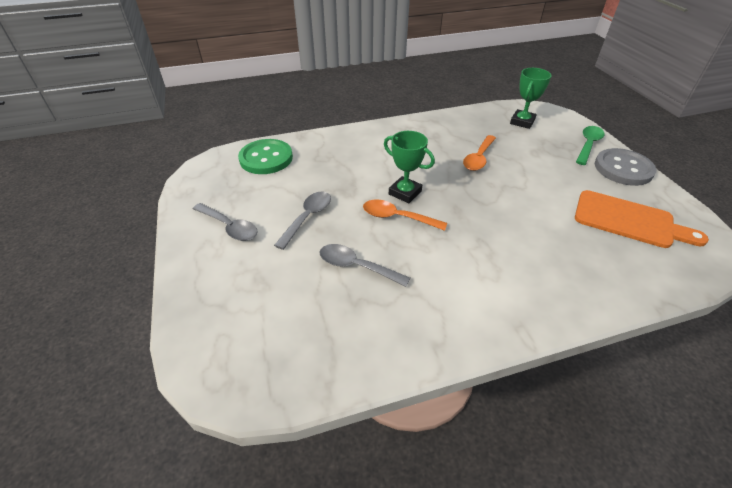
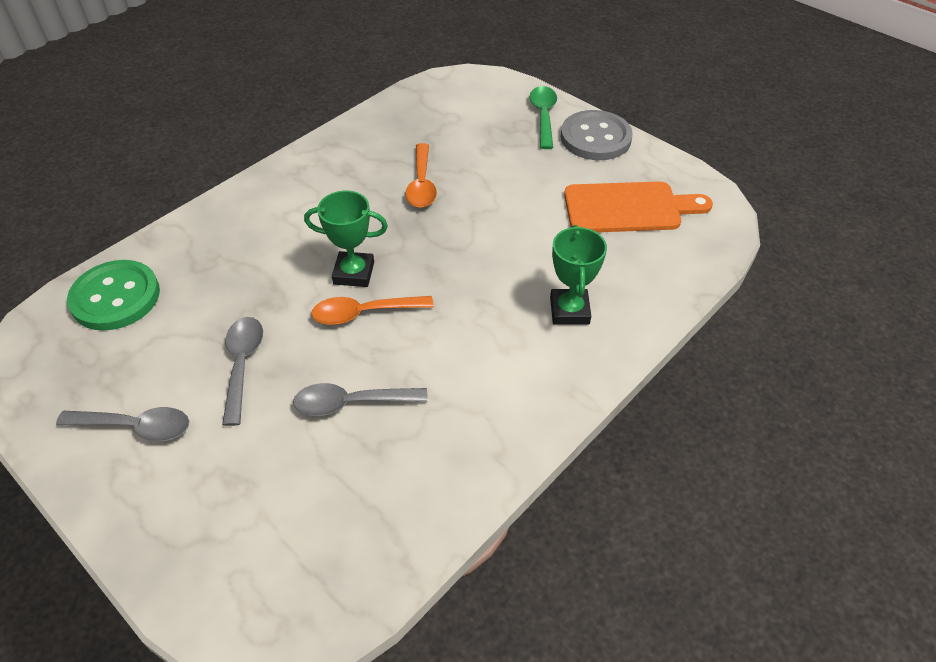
camera: 30 degrees left, 5 degrees up
(522, 122) = (449, 107): green trophy -> green trophy (569, 310)

